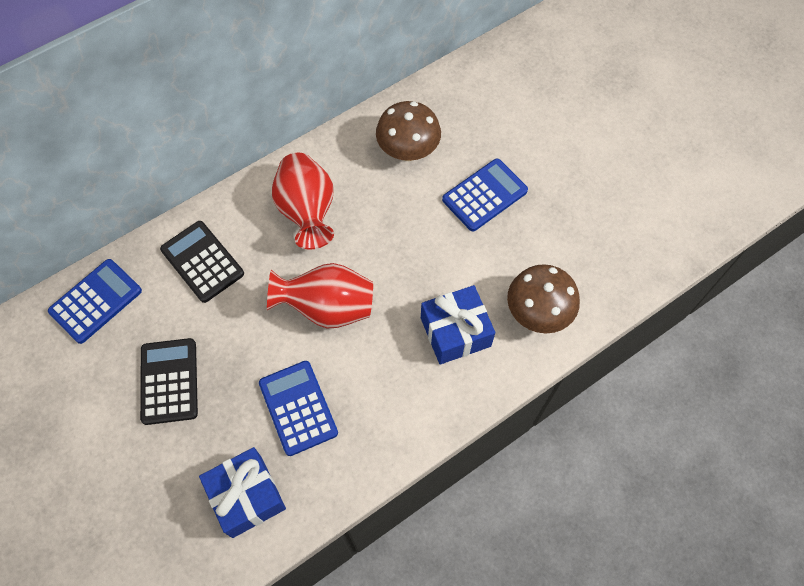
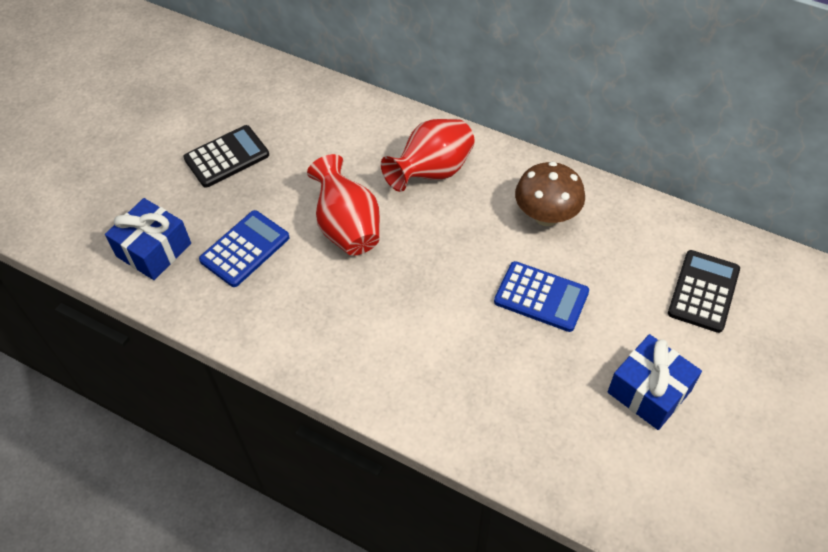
camera: 65 degrees right, 10 degrees down
(96, 301) = (270, 83): blue calculator -> none
(202, 262) = (341, 127): black calculator -> black calculator (703, 291)
(455, 332) = (378, 334): blue gift -> blue gift (649, 391)
(537, 313) = (438, 395): brown mushroom -> none

